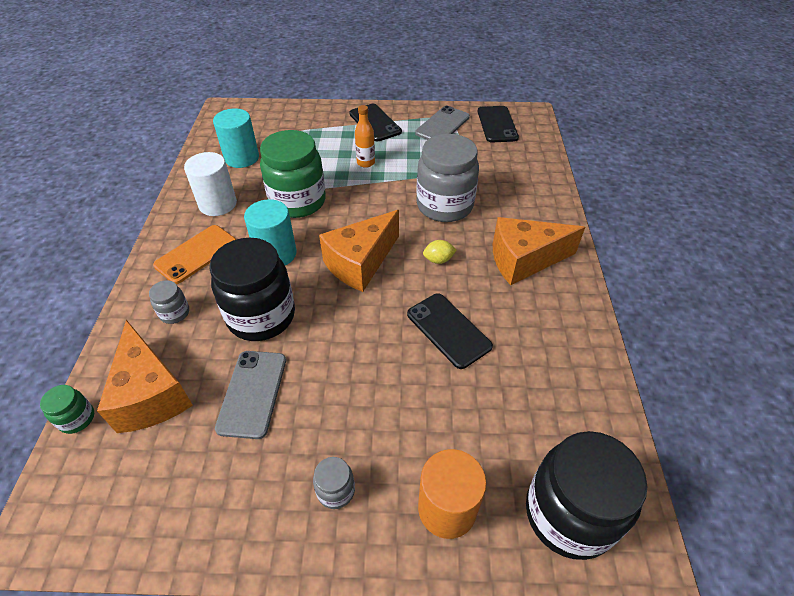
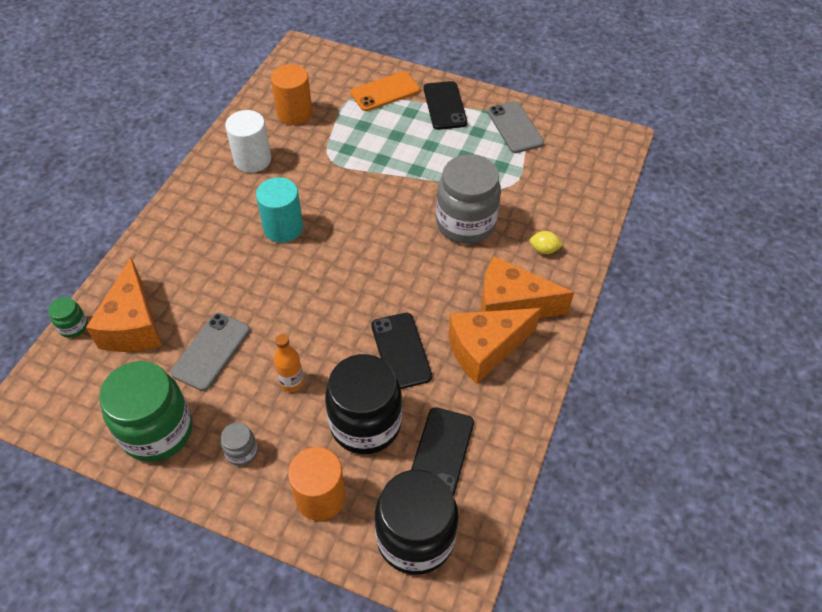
camera: 20 degrees right, 5 degrees up
(174, 313) = (176, 259): grey jar -> none
(196, 254) = (214, 207): orange phone -> orange phone (385, 92)
(242, 158) = (294, 113): turquoise cylinder -> orange cylinder
(261, 316) = (246, 285): black jar -> black jar (365, 424)
(298, 201) = (326, 178): green jar -> green jar (157, 431)
(360, 263) = (354, 260): orange cheese -> orange cheese (485, 349)
(365, 163) = (412, 152): orange bottle -> orange bottle (291, 382)
(438, 260) = (428, 279): yellow lemon -> yellow lemon (544, 250)
(442, 125) = (515, 127): grey phone -> grey phone turned 75 degrees counterclockwise
(497, 124) = (575, 142): black phone -> black phone (441, 452)

